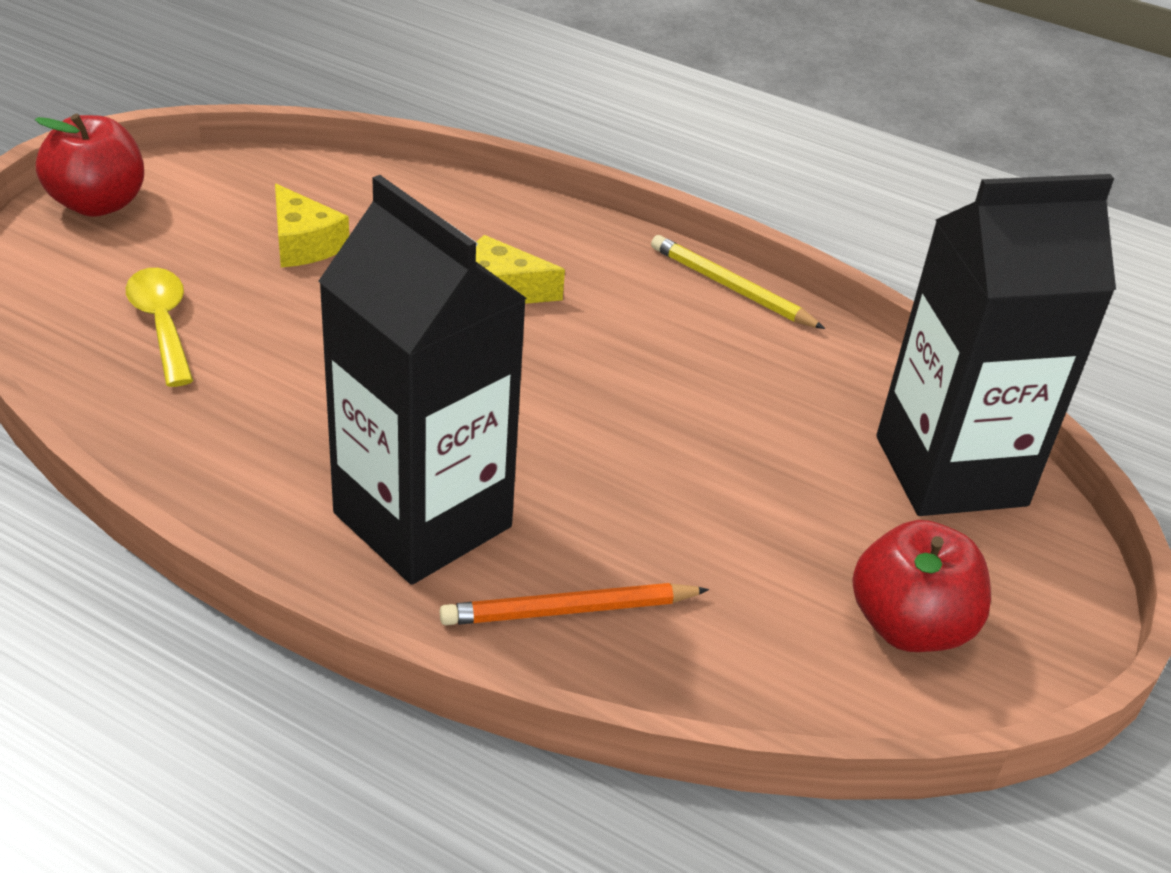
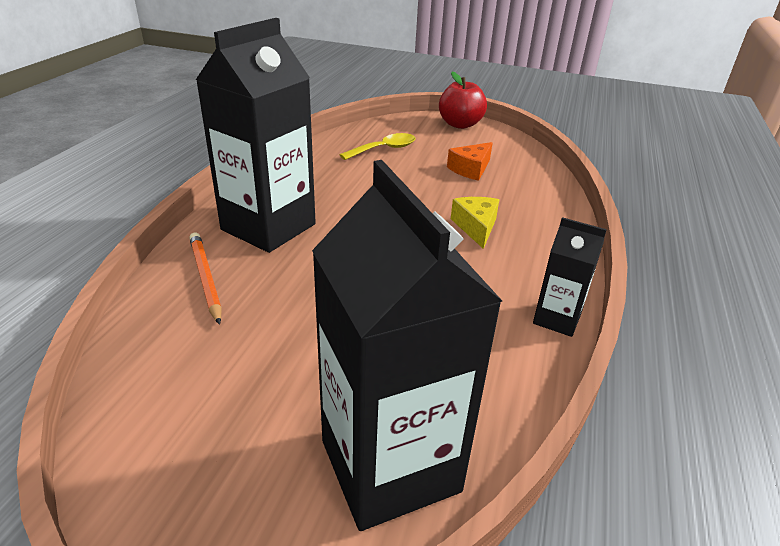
camera: 80 degrees right, 5 degrees down
(304, 244) = (470, 169): yellow cheese -> orange cheese
(731, 287) = (557, 319): yellow pencil -> black carton
(909, 626) = (195, 436): red apple -> none

